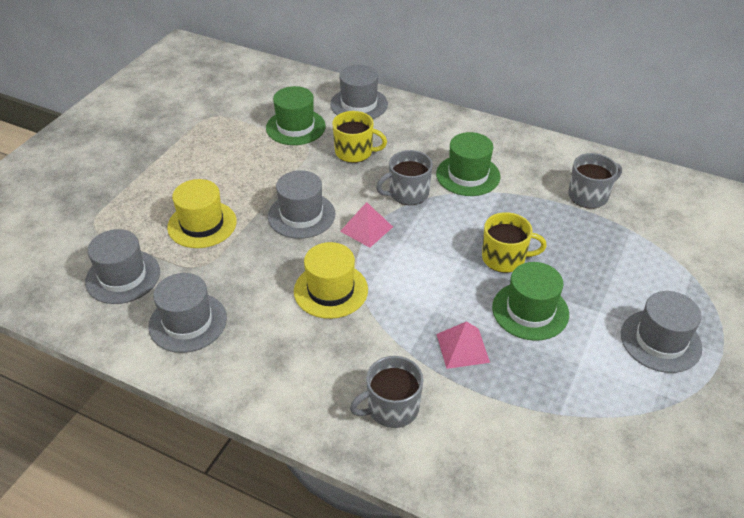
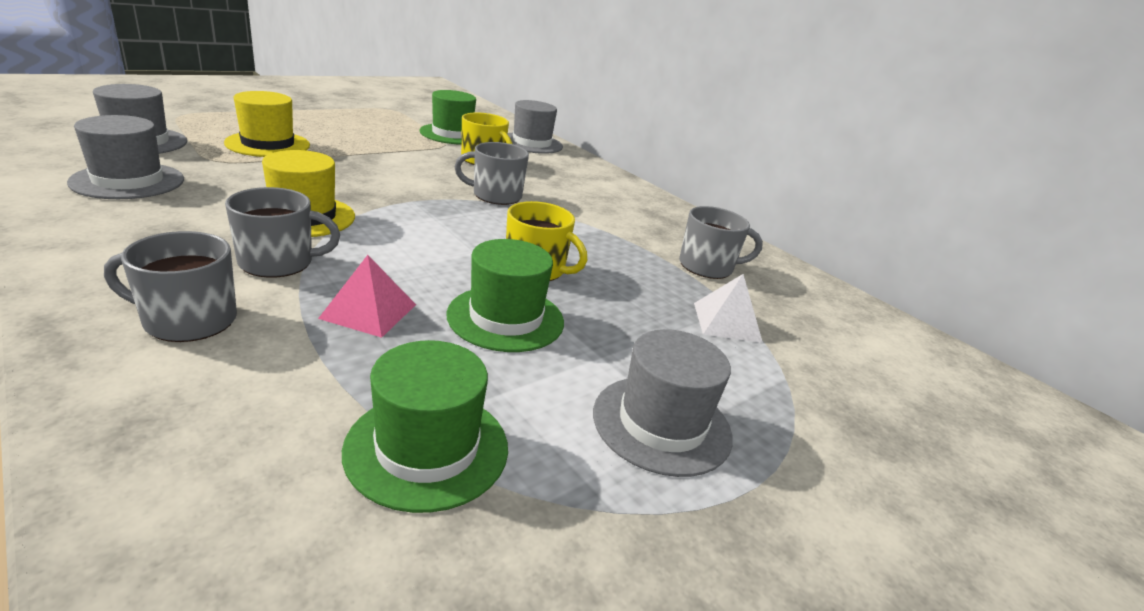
camera: 20 degrees right, 15 degrees down
(301, 215) = (366, 170): grey hat -> none
(366, 229) = (414, 198): pink pyramid -> none
(373, 340) = (278, 262): none -> grey mug
(468, 175) = (579, 208): green hat -> green hat (427, 448)
(635, 244) = (727, 322): none -> white pyramid

